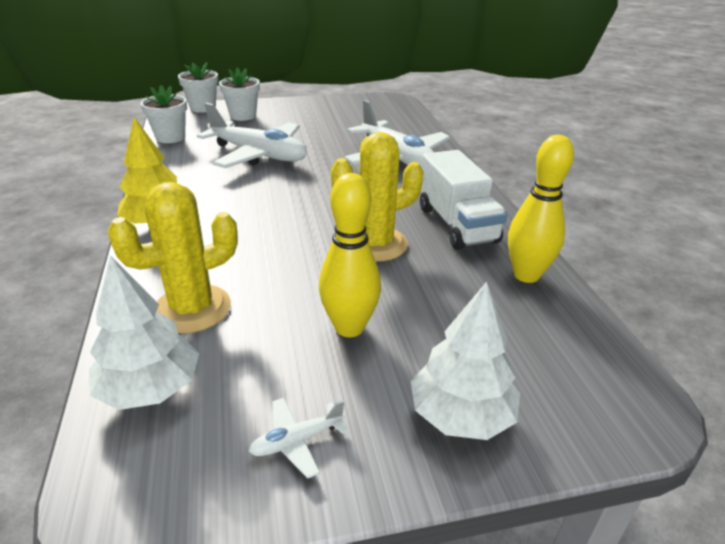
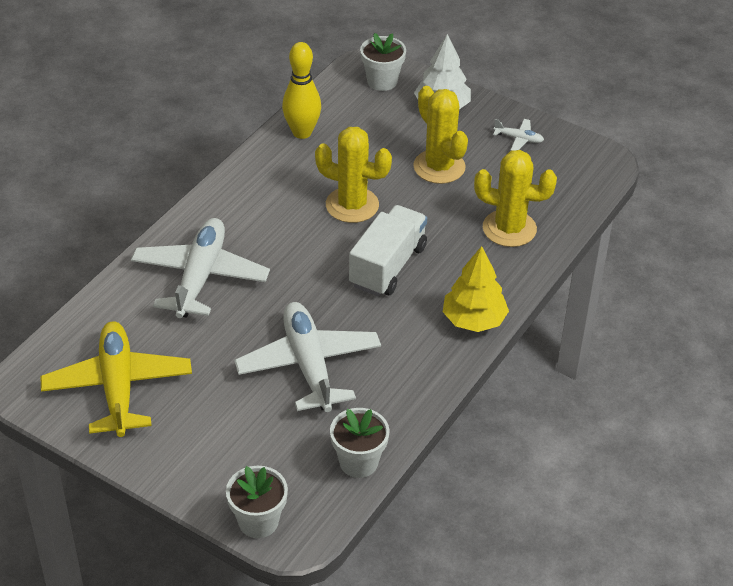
camera: 135 degrees left, 10 degrees up
(150, 388) = (563, 197): white tree -> none
(243, 116) = (236, 464): white flower pot -> white flower pot (382, 81)
(349, 113) = (118, 387): none -> yellow plane
(349, 327) = (439, 167): yellow bowling pin -> yellow cactus
(456, 224) = (277, 186): white truck -> white truck (388, 266)

